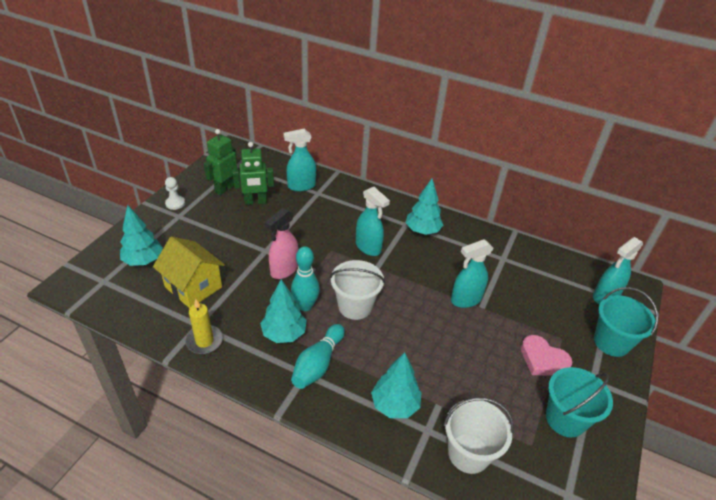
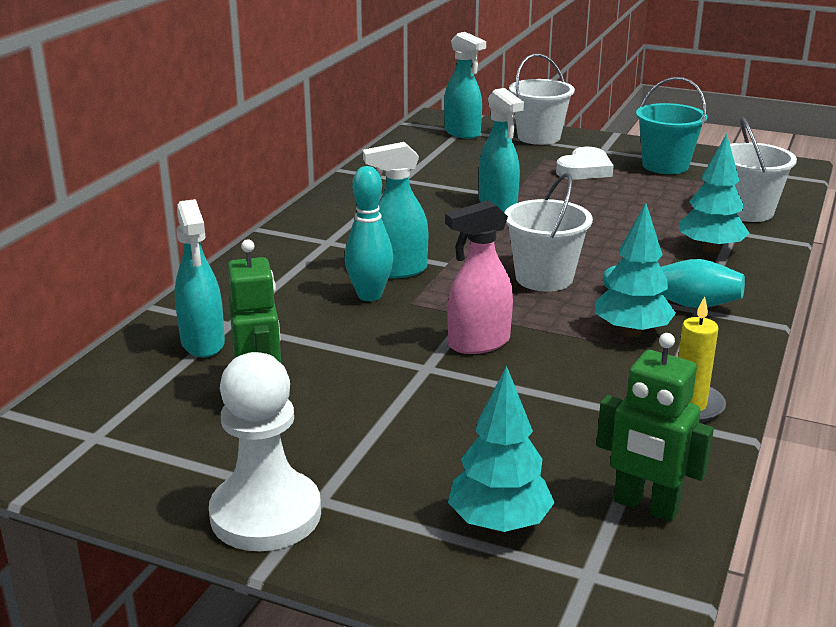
camera: 90 degrees left, 15 degrees down
(175, 203) = (266, 514): white pawn -> white pawn, size x2.06
(193, 287) = (559, 438): yellow house -> none
(225, 188) = (202, 443): green robot -> green robot (645, 506)
(284, 270) = (478, 343): pink spray bottle -> pink spray bottle turned 120 degrees clockwise
(305, 306) = (560, 318): turquoise bowling pin -> turquoise bowling pin (369, 295)
(368, 247) = (397, 270): turquoise spray bottle -> turquoise spray bottle turned 150 degrees counterclockwise
(422, 231) = (345, 229): turquoise tree -> none
(543, 359) = (584, 169): pink heart -> white heart
(611, 342) = (539, 137): turquoise bucket -> white bucket

